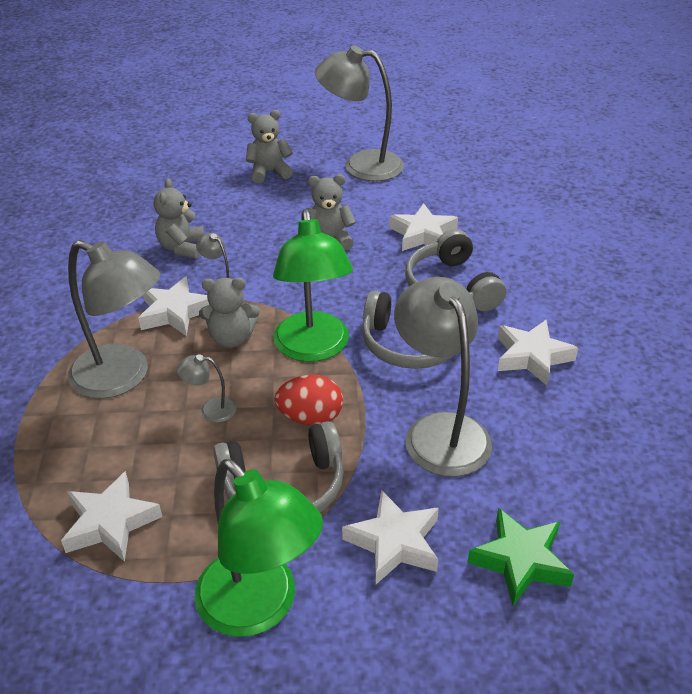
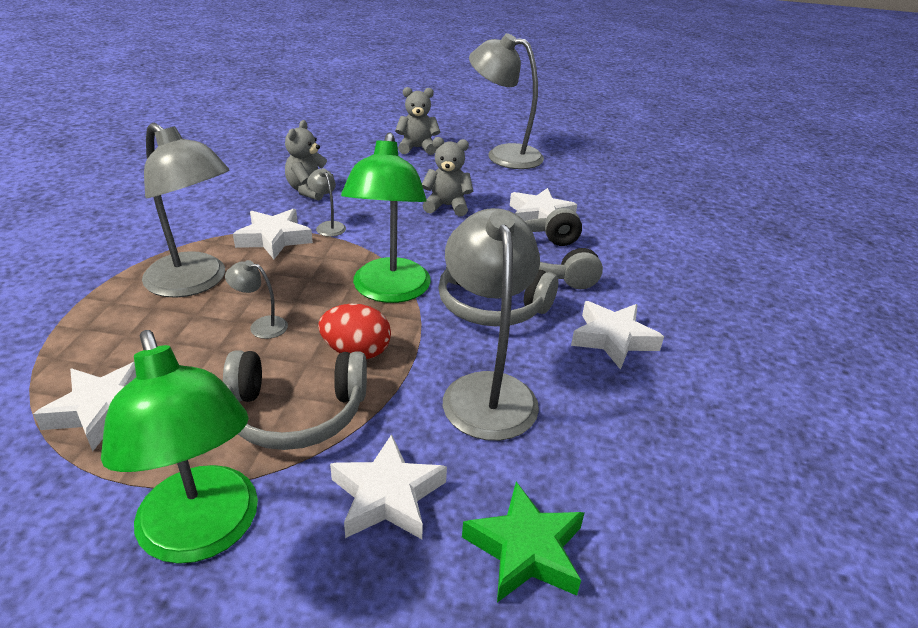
camera: 10 degrees right, 5 degrees down
(231, 338) = (315, 269): grey teddy bear -> none

